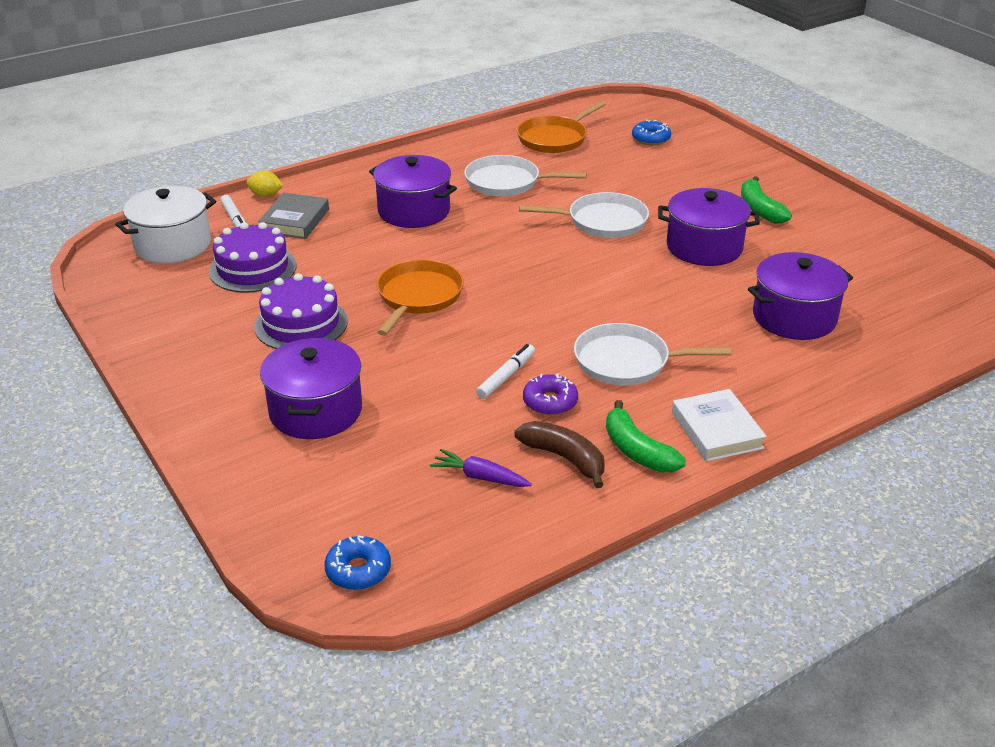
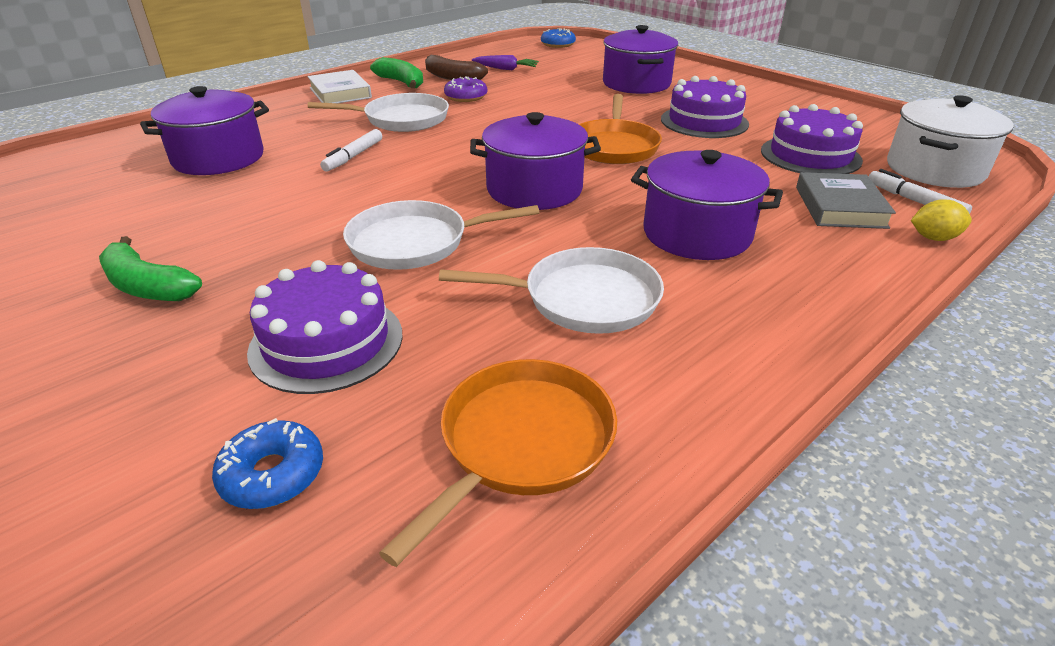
camera: 170 degrees right, 0 degrees up
(506, 376) = (504, 106): white marker -> white marker (353, 156)
(644, 175) = (326, 342): none -> purple cake
(704, 247) = (278, 219): purple pot -> purple pot (534, 189)
(759, 209) = (147, 286): green banana -> green banana turned 150 degrees clockwise

